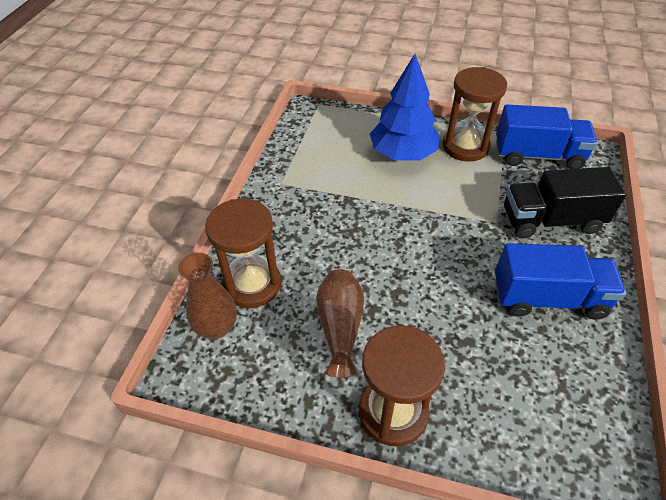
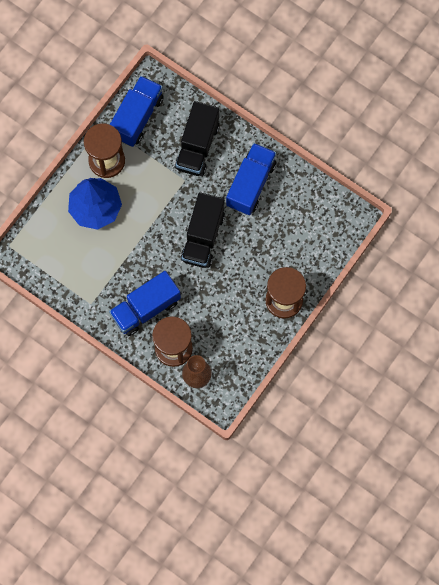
camera: 70 degrees left, 25 degrees up
(298, 236) = (145, 308): none -> blue truck
(340, 327) = (224, 307): brown vase -> none
(432, 266) = (203, 237): none -> black truck

